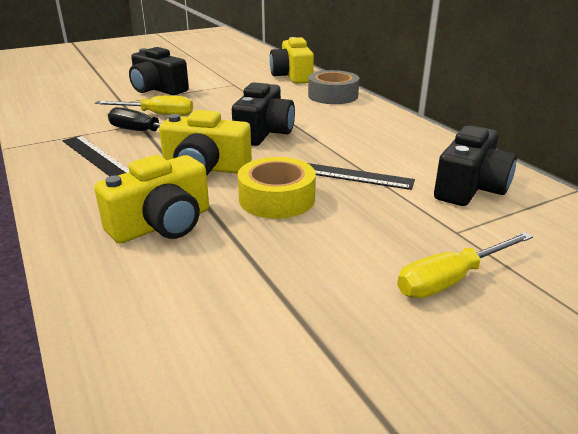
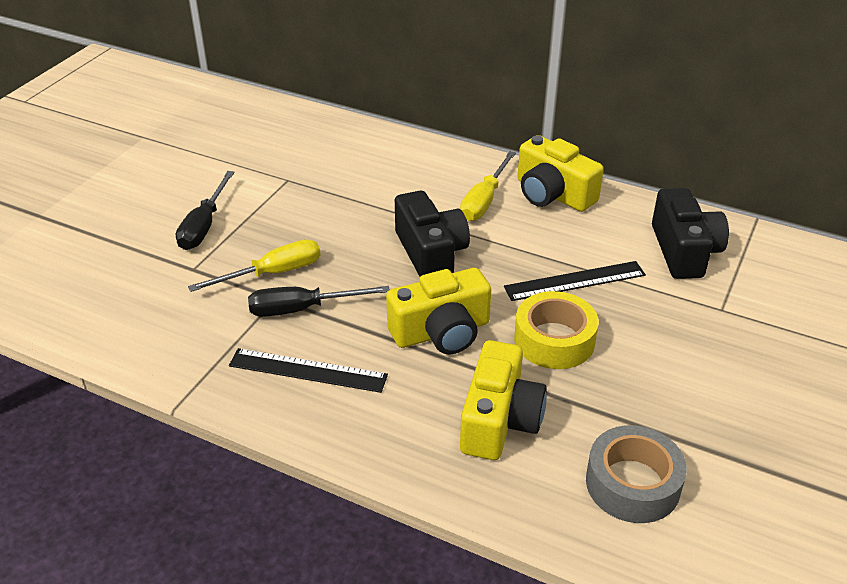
camera: 35 degrees left, 10 degrees up
(157, 89) = (204, 226): black camera -> black screwdriver
(292, 76) = (337, 137): yellow camera -> yellow camera (553, 194)
(333, 96) = (427, 159): grey tape -> grey tape (632, 484)
(451, 279) = (762, 360): yellow screwdriver -> yellow screwdriver (484, 201)

